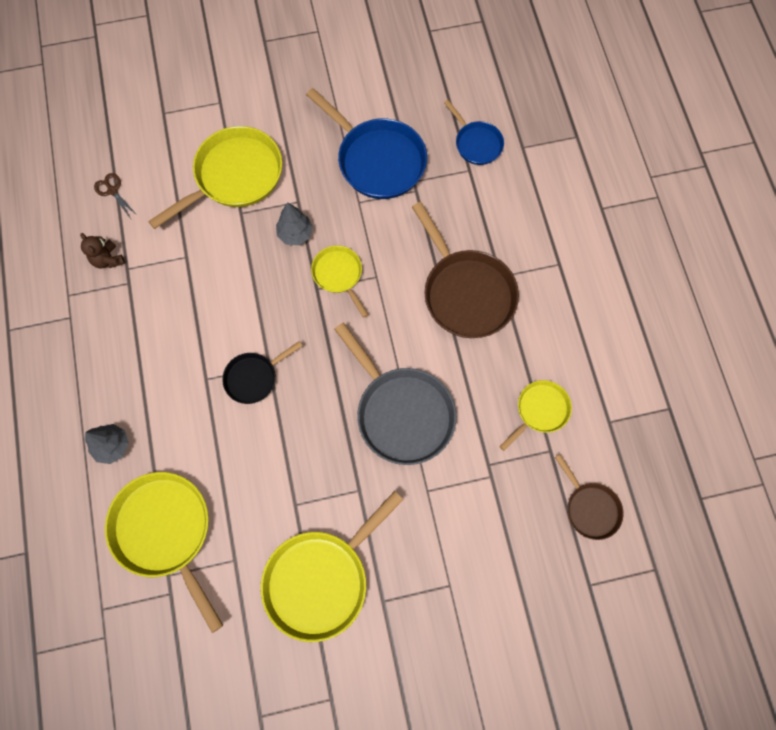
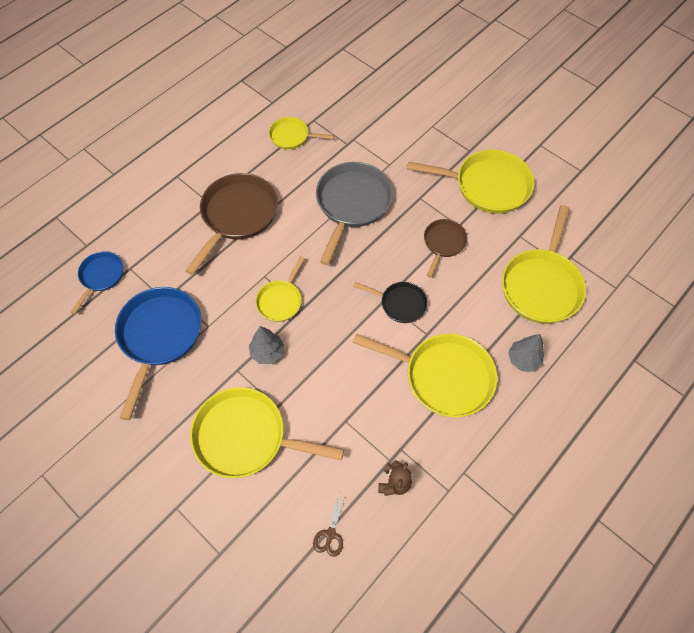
camera: 125 degrees left, 10 degrees down
(157, 362) = (443, 376): none -> yellow pan
(590, 508) = (332, 88): brown pan -> brown pan (443, 243)

